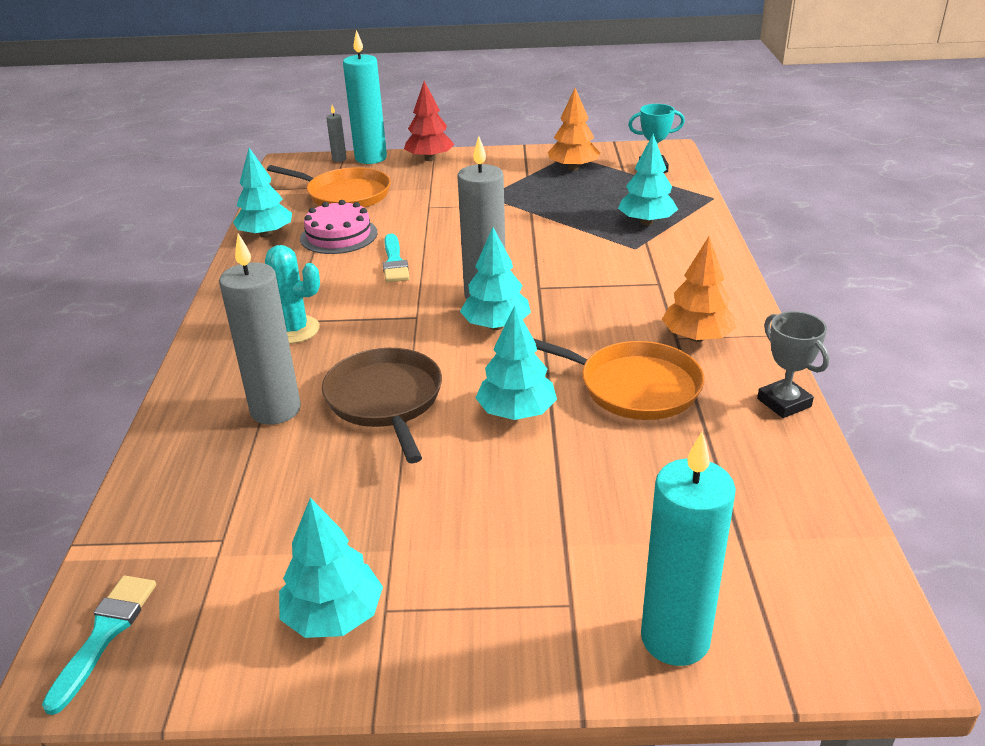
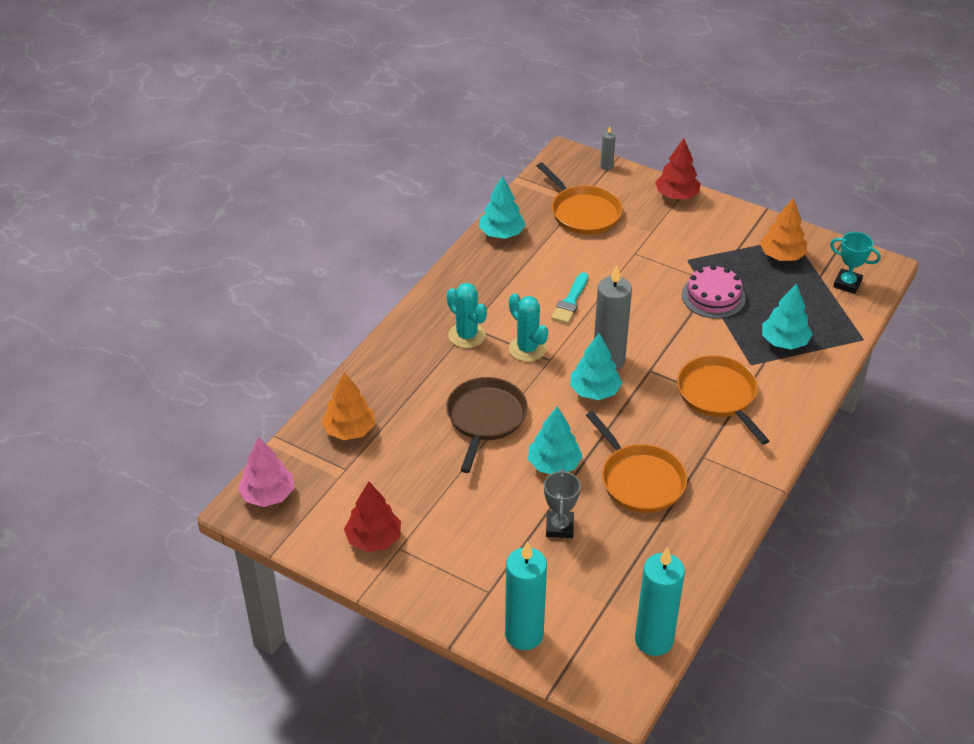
camera: 30 degrees right, 10 degrees up
(105, 634) = (268, 495): turquoise brush -> pink tree
(275, 410) = (419, 395): grey candle -> none
(333, 616) = (374, 539): turquoise tree -> red tree
(339, 235) = (550, 257): pink cake -> pink cake (713, 296)
(371, 158) = (631, 175): turquoise candle -> turquoise candle (654, 640)
(380, 316) = (527, 349): none -> turquoise cactus
(633, 282) = (719, 395): none -> orange pan
(697, 337) = (717, 463): orange tree -> orange tree (350, 430)
(784, 403) = (721, 537): grey trophy -> grey trophy (559, 527)

